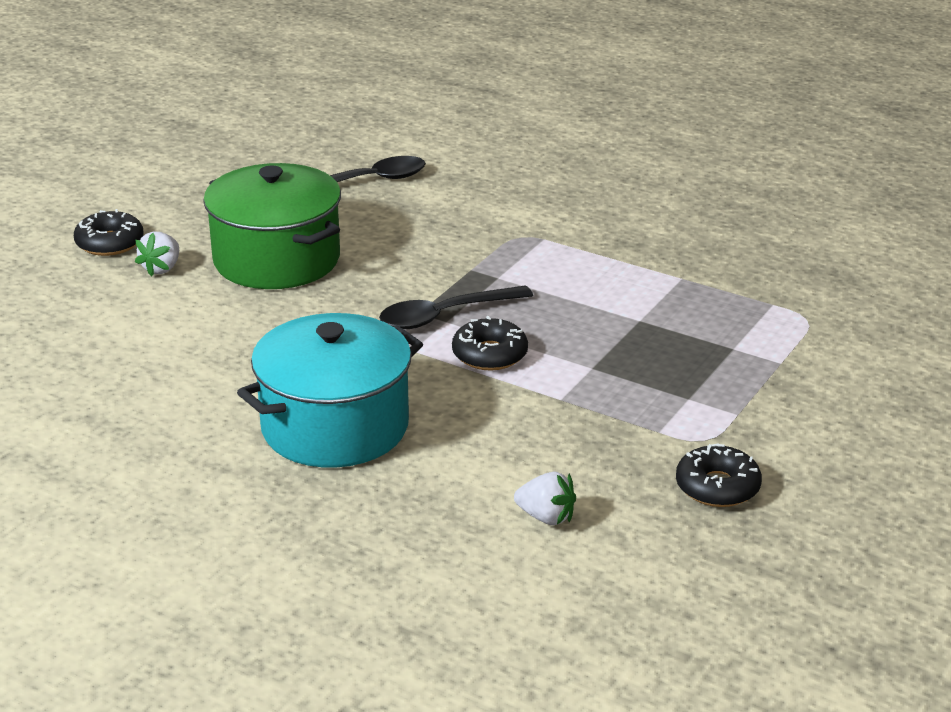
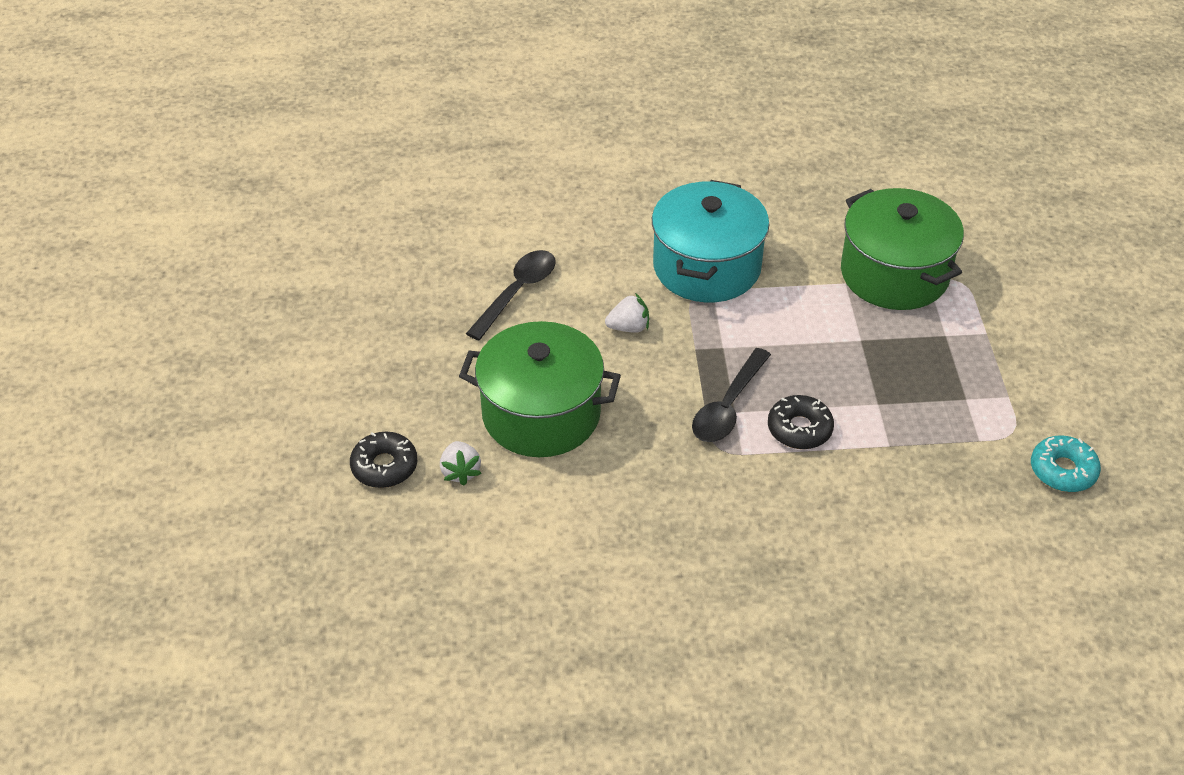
camera: 35 degrees left, 15 degrees up
(335, 427) = (772, 561): turquoise pot -> turquoise pot (707, 267)
(546, 517) = (993, 561): white strawberry -> white strawberry (629, 327)
(717, 487) = (1063, 470): black donut -> turquoise donut
(742, 289) = (894, 274): none -> green pot

